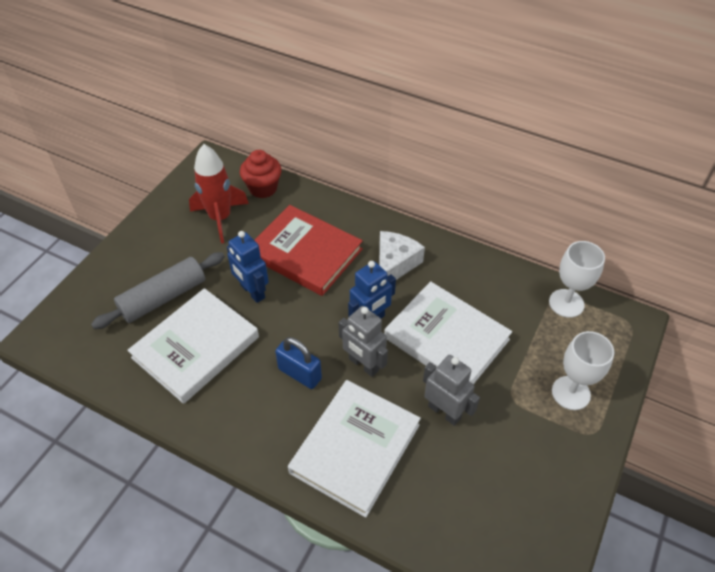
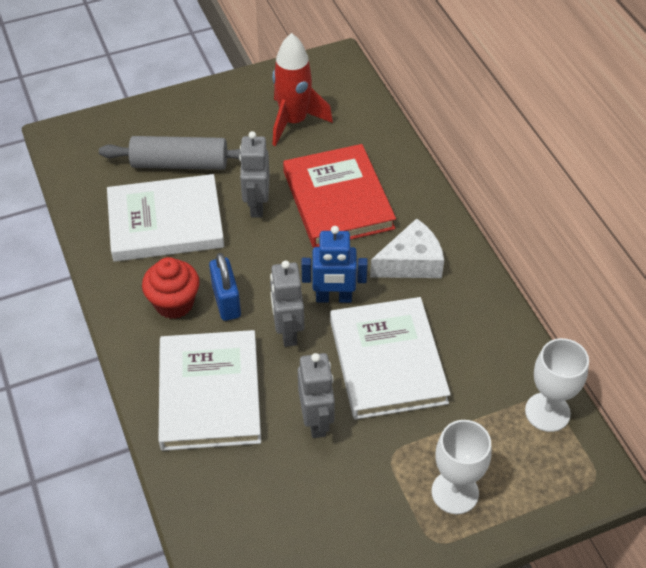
camera: 40 degrees right, 0 degrees up
(252, 292) = (256, 205): blue robot -> grey robot
(263, 188) = (360, 116): red cupcake -> red cupcake (174, 303)
(355, 448) = (209, 393): white book -> white book turned 75 degrees counterclockwise

